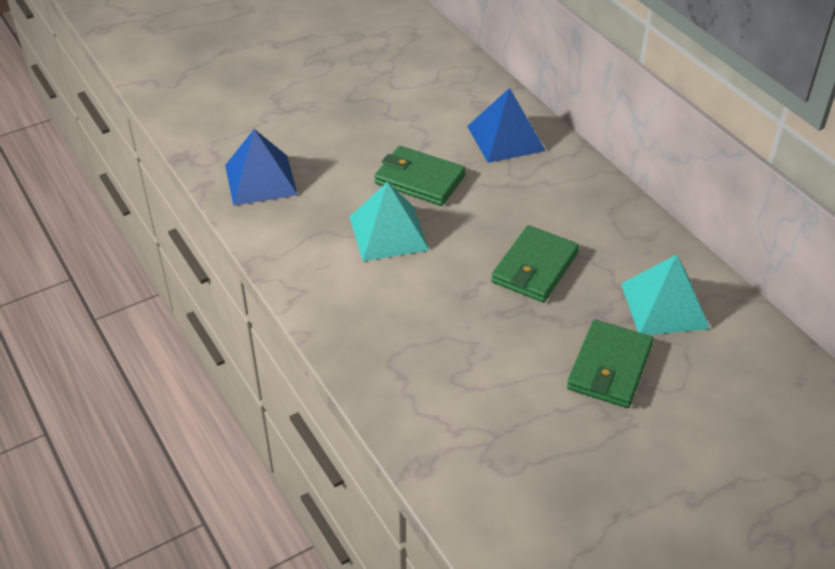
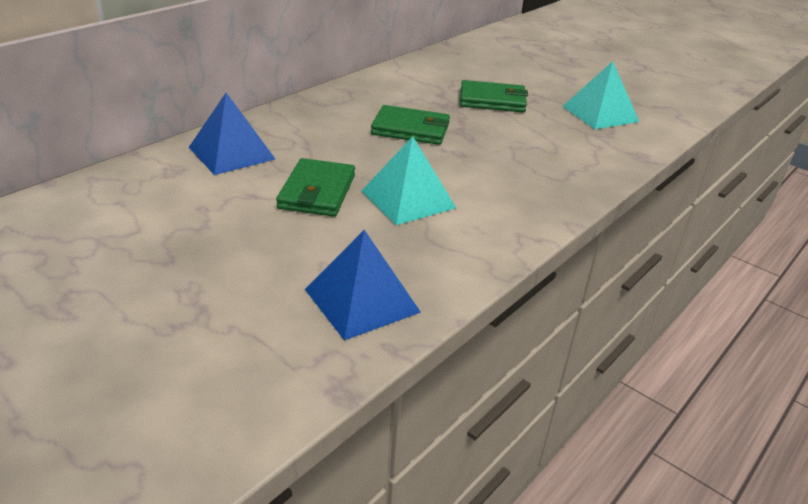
camera: 110 degrees left, 10 degrees down
(664, 305) = (419, 85): turquoise pyramid -> turquoise pyramid (600, 114)

